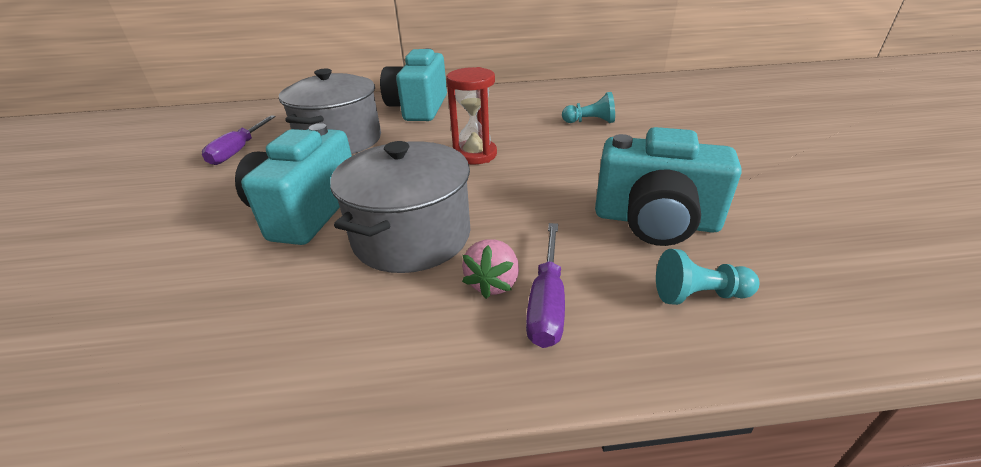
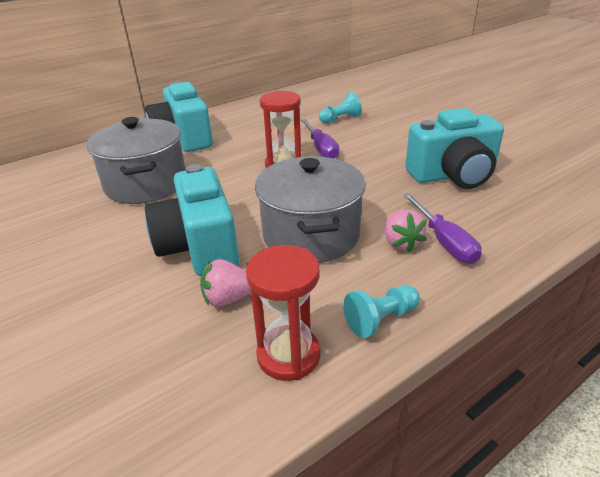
camera: 30 degrees left, 0 degrees up
(230, 361) = (288, 355): none -> red hourglass
(239, 150) = (47, 220): purple screwdriver -> purple screwdriver (321, 148)
(261, 273) = (228, 298): none -> pink strawberry
(699, 295) = (515, 208): turquoise pawn -> turquoise pawn (381, 319)

